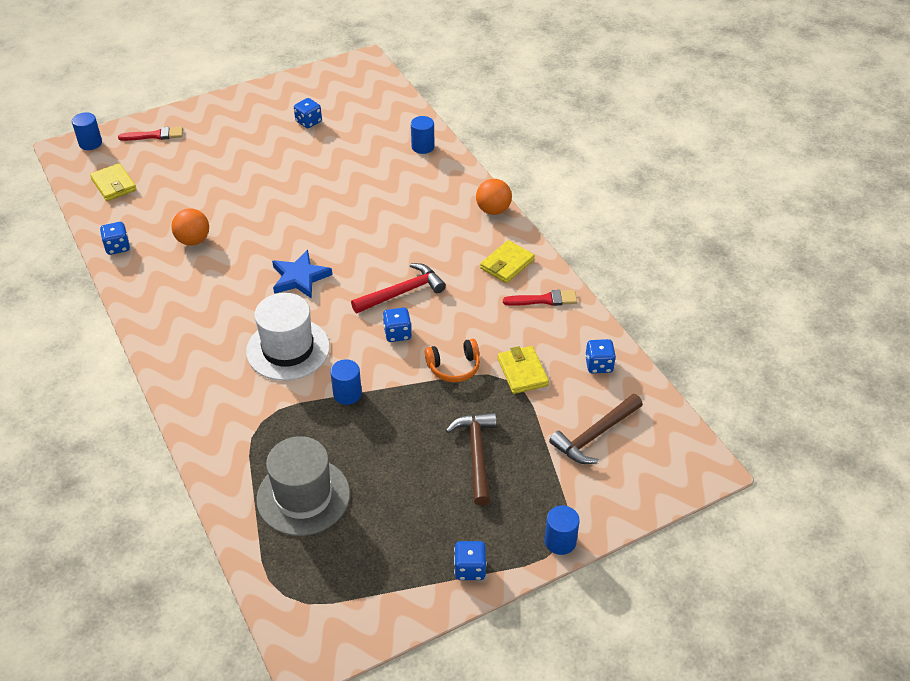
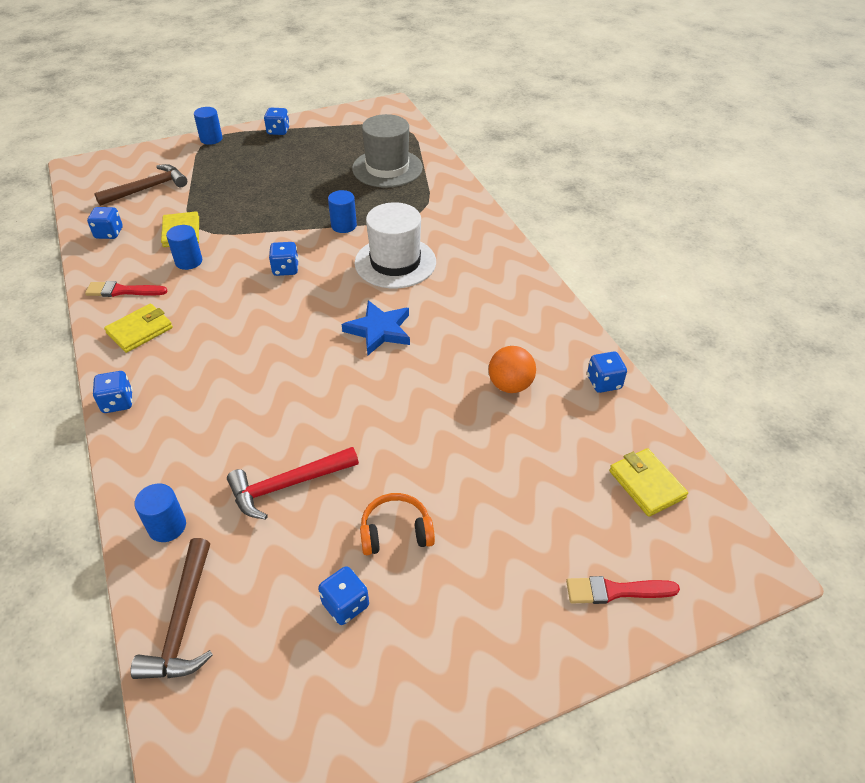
camera: 175 degrees left, 0 degrees up
(90, 143) = (722, 580): blue cylinder -> blue cylinder (189, 261)
(402, 292) = (269, 307): red hammer -> red hammer (288, 485)
(454, 367) = (241, 239): orange headphones -> orange headphones (396, 532)
(476, 455) = (248, 183): brown hammer -> brown hammer (183, 621)
(493, 210) = (118, 402): orange ball -> blue dice

